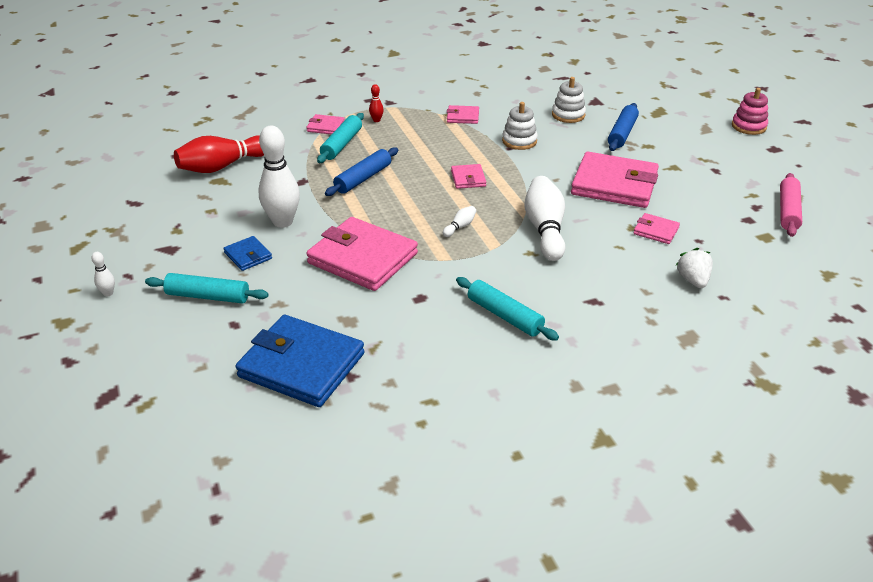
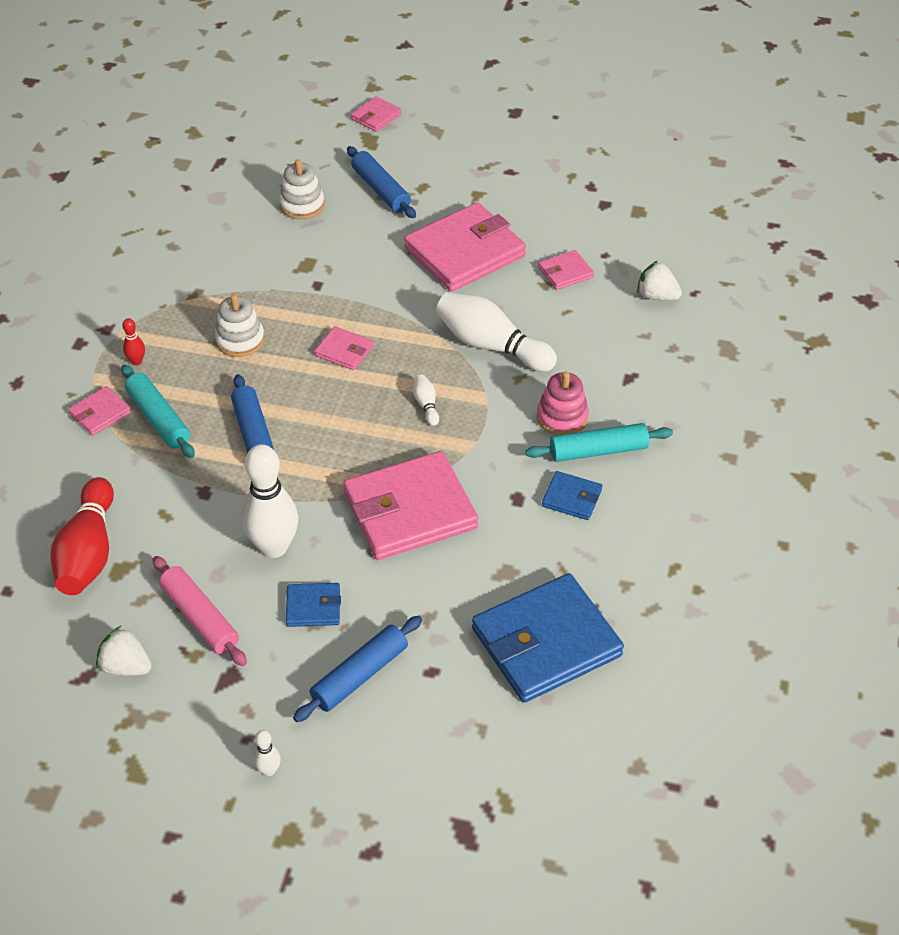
camera: 55 degrees left, 10 degrees up
(150, 212) = (126, 666): none -> white strawberry
(208, 296) = (359, 675): turquoise rolling pin -> blue rolling pin
(446, 322) = (572, 498): none -> blue wallet
(462, 117) = (212, 286): pink wallet -> pink wallet (376, 117)
(519, 141) = (313, 271): white stacking toy -> white stacking toy (240, 340)
(748, 126) = (461, 101): pink stacking toy -> pink stacking toy (562, 417)
(788, 211) = (616, 172): pink rolling pin -> pink rolling pin (200, 617)

